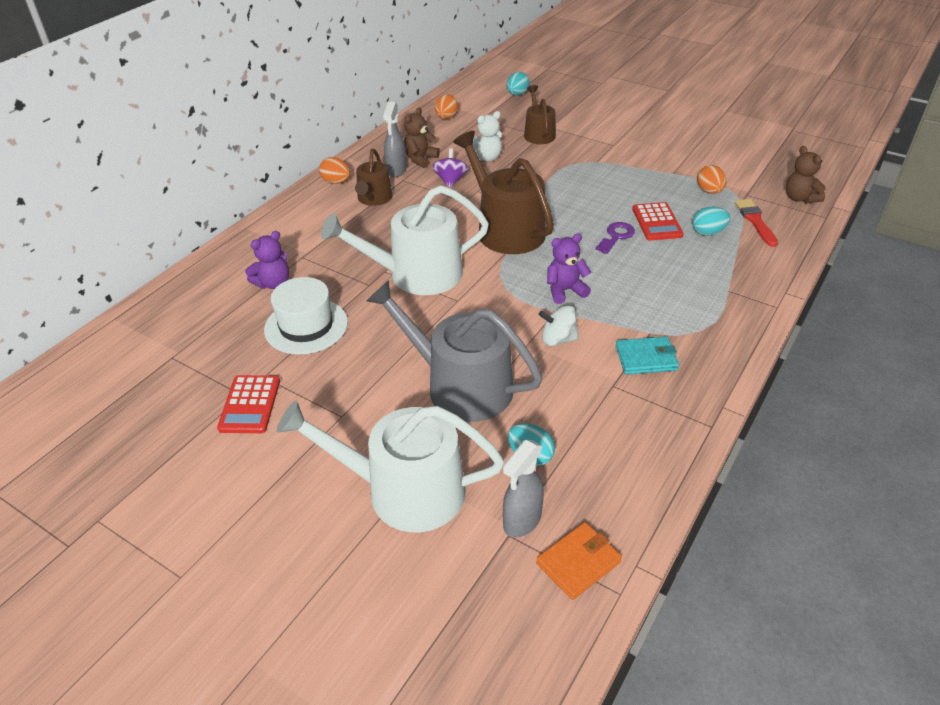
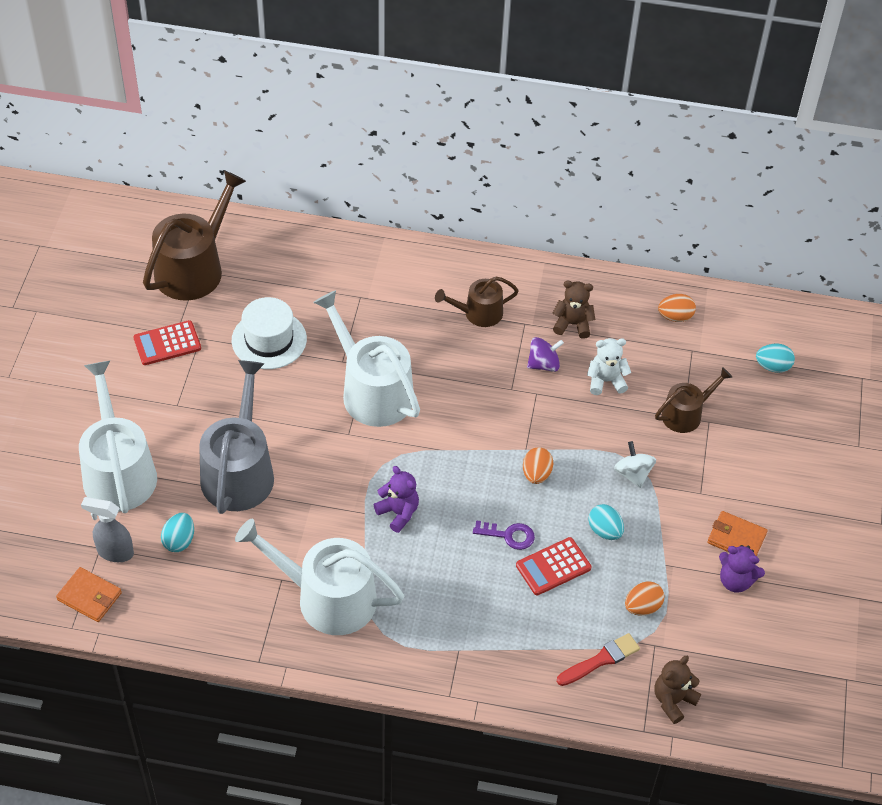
camera: 65 degrees right, 10 degrees up
(273, 283) = (314, 293): purple teddy bear -> purple teddy bear (735, 581)
(336, 182) = (493, 272): orange egg -> orange egg (536, 474)
(396, 170) = (539, 312): grey spray bottle -> none
(486, 158) = (606, 381): white teddy bear -> white teddy bear turned 135 degrees clockwise
(505, 229) = (477, 437): brown watering can -> brown watering can (194, 267)
(558, 339) = (325, 524): white spinning top -> white spinning top (633, 474)
(646, 358) = (326, 597): turquoise wallet -> white watering can
(660, 140) = (736, 538): none -> orange wallet
(708, 232) = (555, 617): turquoise egg -> turquoise egg (604, 531)

